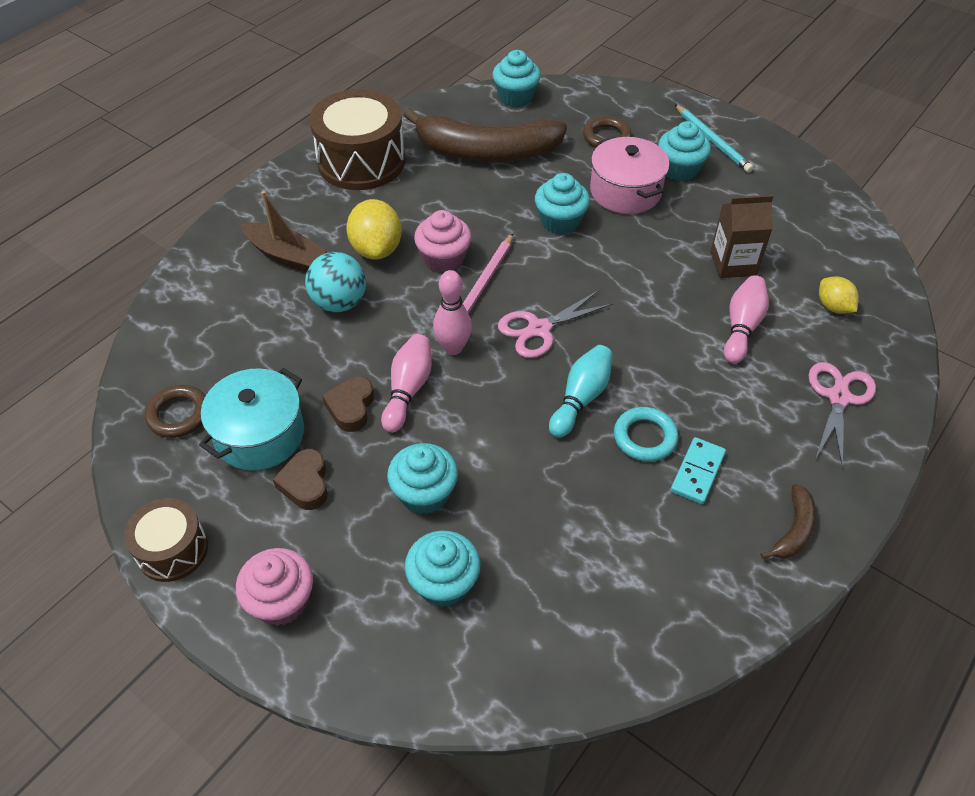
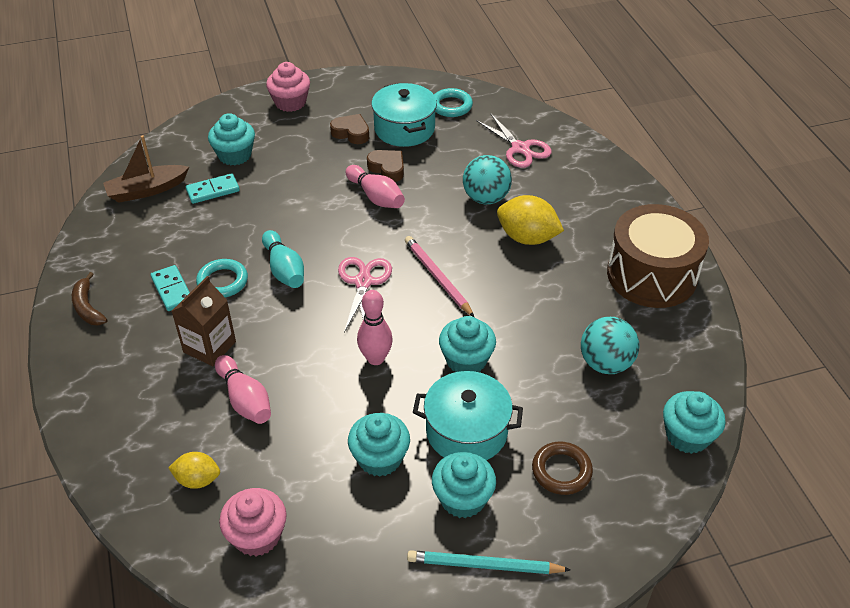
camera: 125 degrees right, 5 degrees down
(172, 550) = (359, 80): brown drum -> none
(178, 414) = (451, 106): brown ring -> turquoise ring
(285, 255) = (560, 191): brown boat -> brown boat (147, 190)
(424, 493) = (294, 171): turquoise cupcake -> turquoise cupcake (380, 458)
(444, 259) = (483, 268): pink cupcake -> pink cupcake (257, 535)
(453, 348) = (390, 232): pink bowling pin -> pink bowling pin (375, 358)
(487, 151) = (605, 363): brown banana -> turquoise ball
(527, 555) = (213, 190): none -> turquoise domino
(625, 191) = (466, 431): pink pot -> turquoise pot
(733, 263) = (309, 446): brown carton -> brown carton (209, 347)
(838, 398) = (129, 408): pink scissors -> pink scissors (520, 148)

